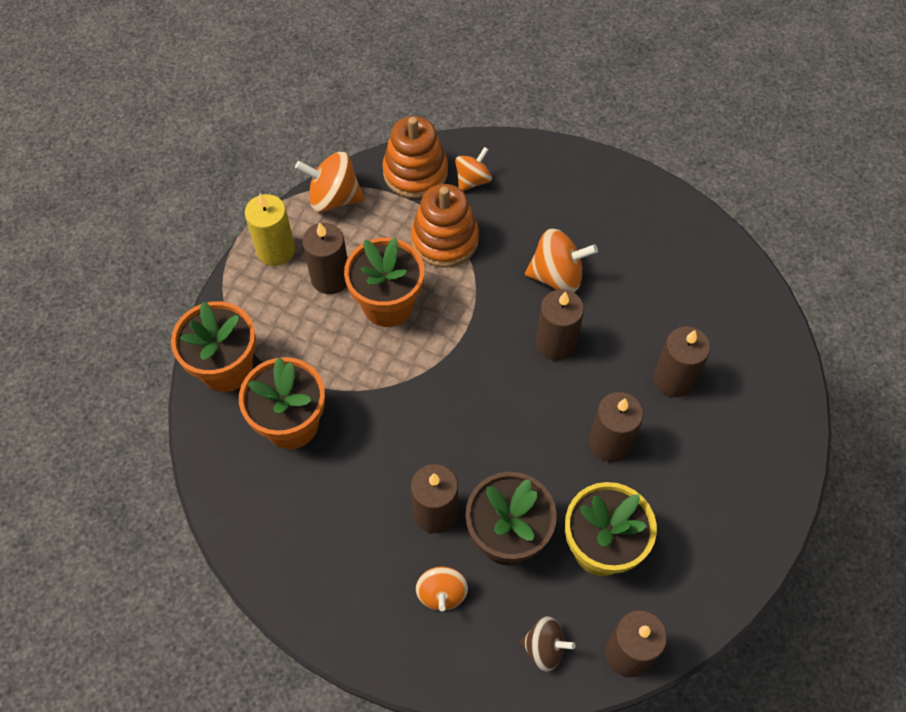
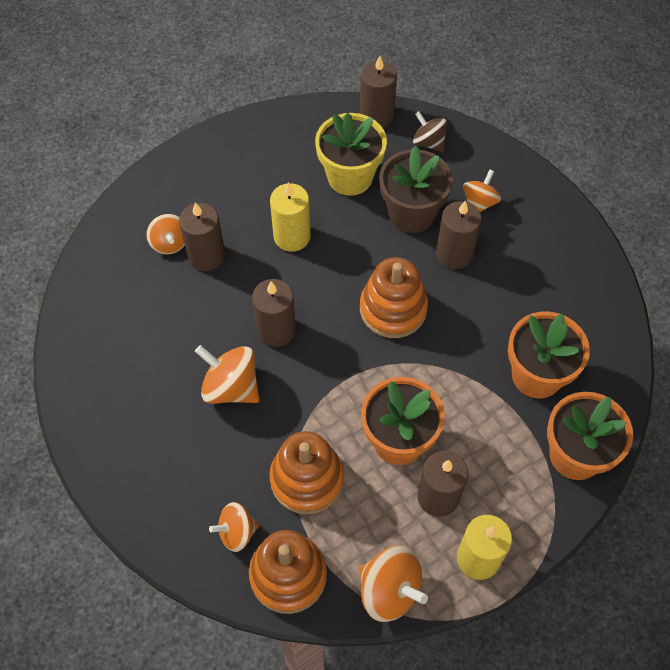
camera: 150 degrees left, 0 degrees up
(462, 419) = (393, 309): none -> orange stacking toy
(609, 443) = (292, 236): brown candle -> yellow candle
(717, 373) = (170, 243): none -> orange spinning top

